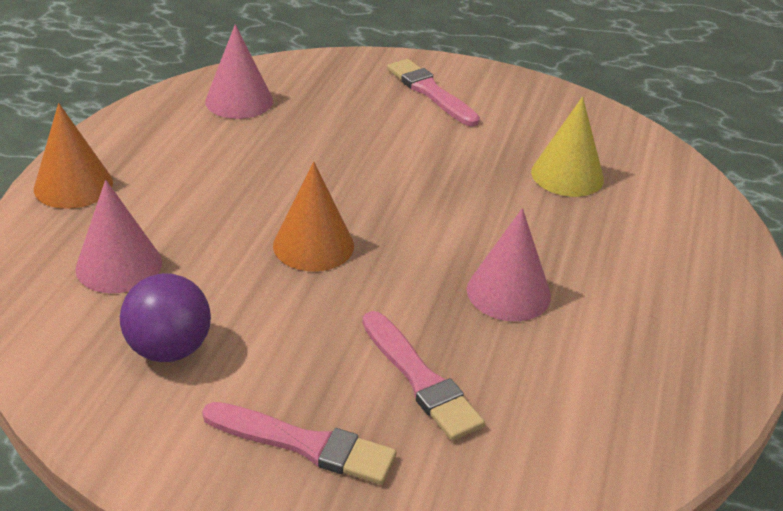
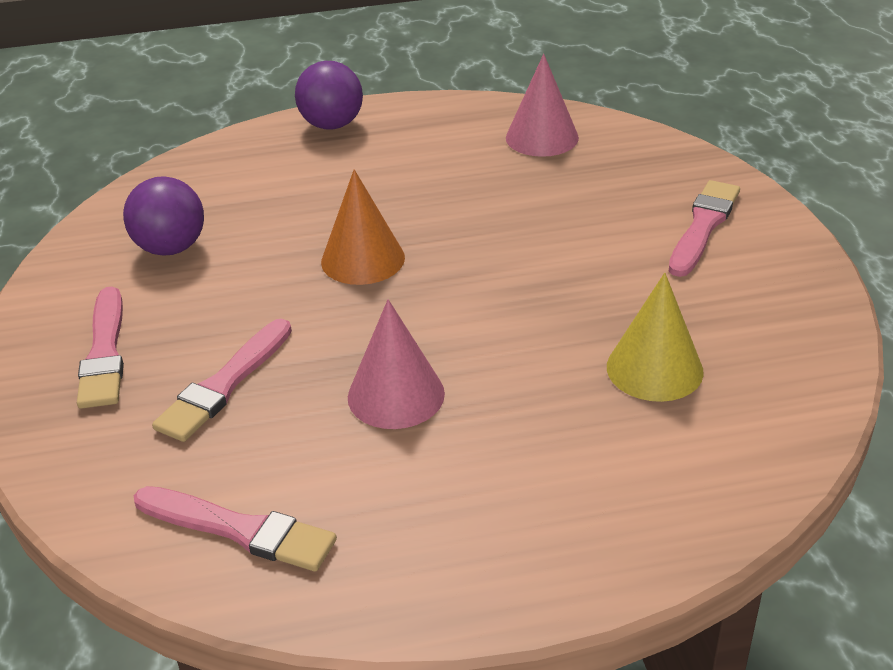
camera: 65 degrees right, 0 degrees up
(73, 185) = (332, 125): orange cone -> purple ball
(119, 265) = (252, 185): pink cone -> none
(612, 427) = (239, 530): none -> pink brush

